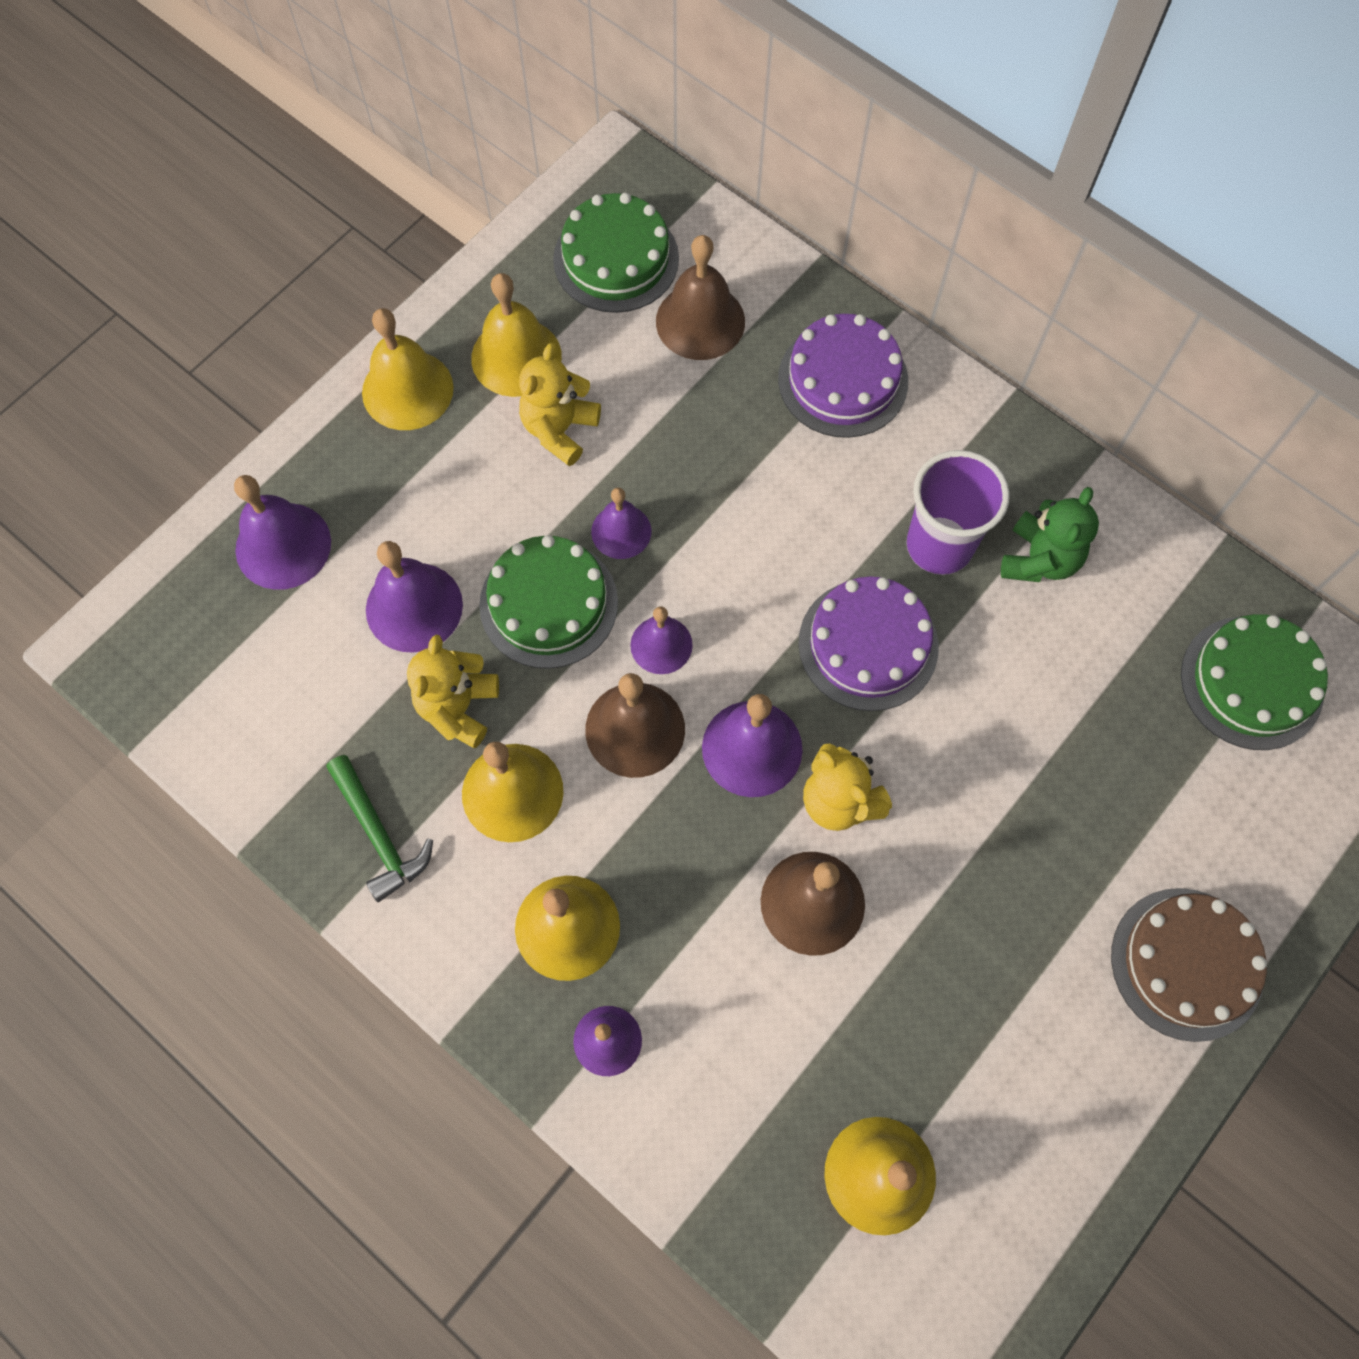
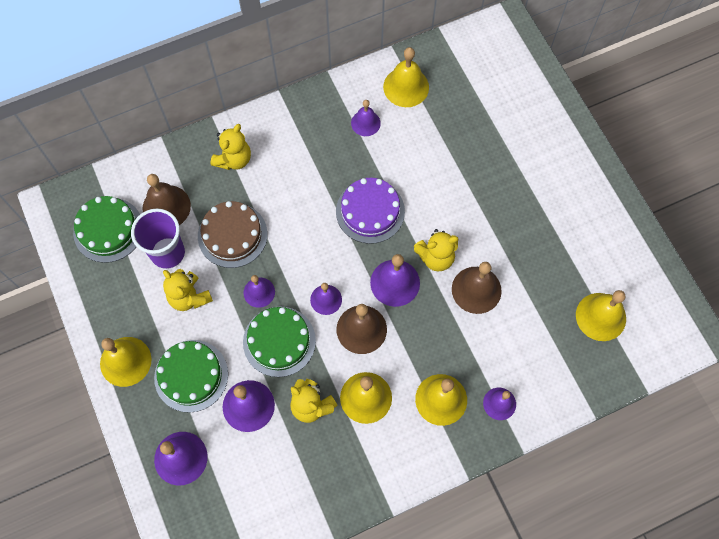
camera: 65 degrees left, 0 degrees up
(379, 834) = (357, 468): green hammer -> none
(516, 357) = (137, 300): yellow bell -> yellow bell (406, 87)
(843, 380) = (234, 159): purple cake -> yellow teddy bear
(939, 546) = (338, 159): purple cup -> purple cup (168, 253)
(1039, 559) = (365, 123): green teddy bear -> purple bell
(1187, 963) = (565, 158): brown cake -> brown cake (232, 235)
(1251, 682) = (461, 72): green cake -> green cake (191, 375)

